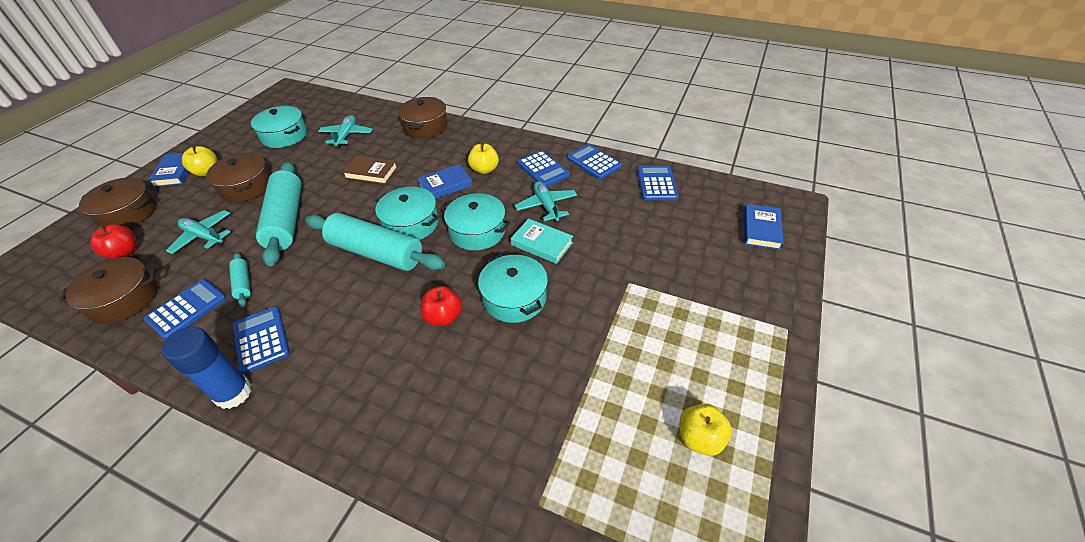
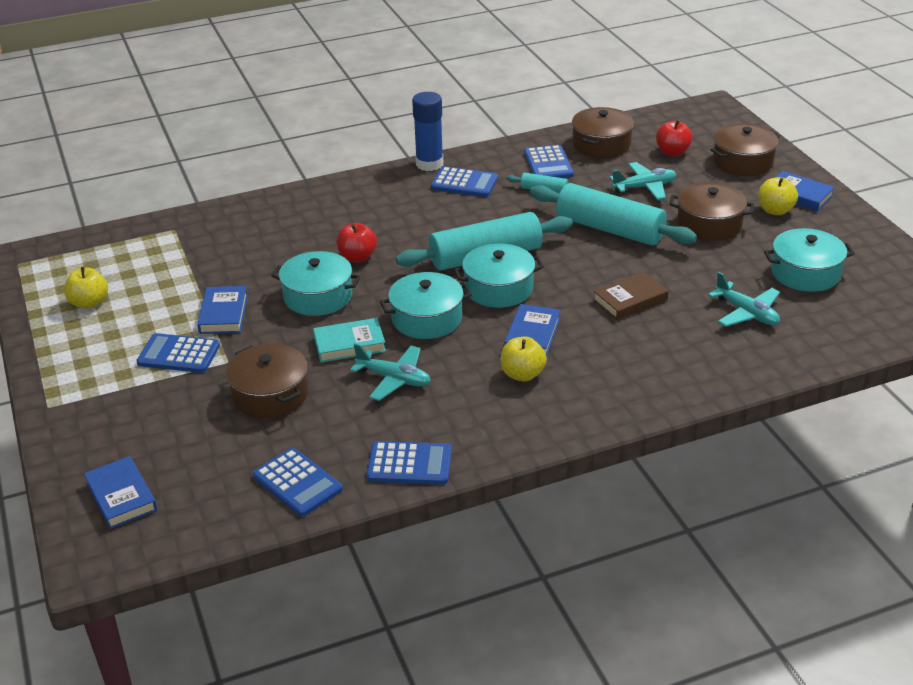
camera: 135 degrees right, 10 degrees down
(425, 126) = (690, 378): brown pot -> brown pot (270, 394)
(543, 169) = (457, 416): blue calculator -> blue calculator (179, 354)
(594, 331) = (224, 314): none -> blue book

